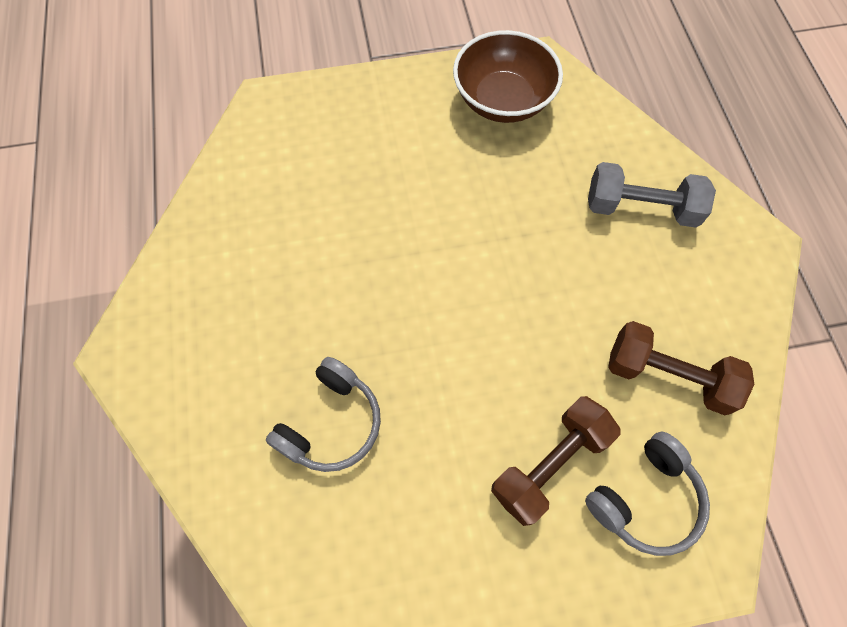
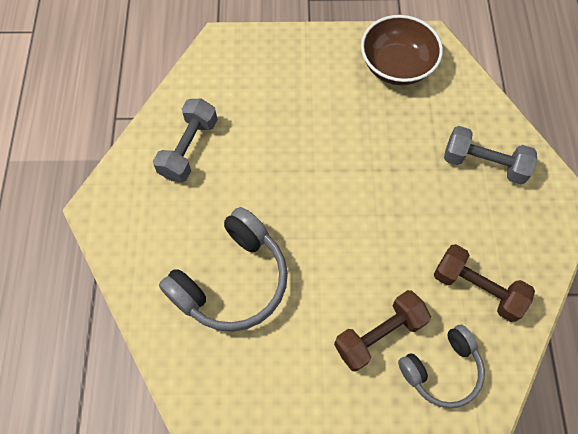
camera: 10 degrees right, 0 degrees up
(242, 249) = (189, 148): none -> grey dumbbell
(331, 423) = (232, 280): grey headphones -> grey headphones, size x1.57

